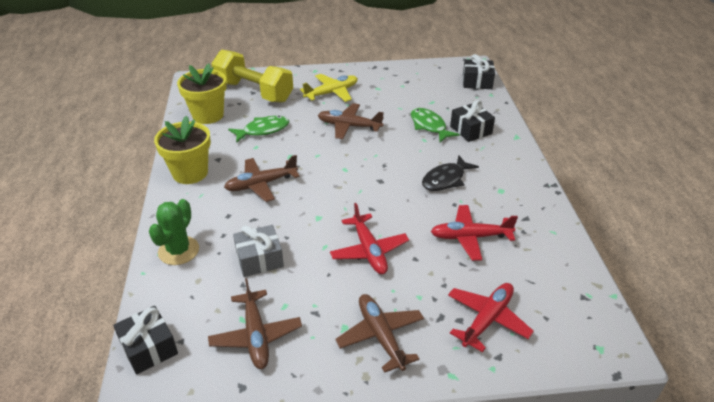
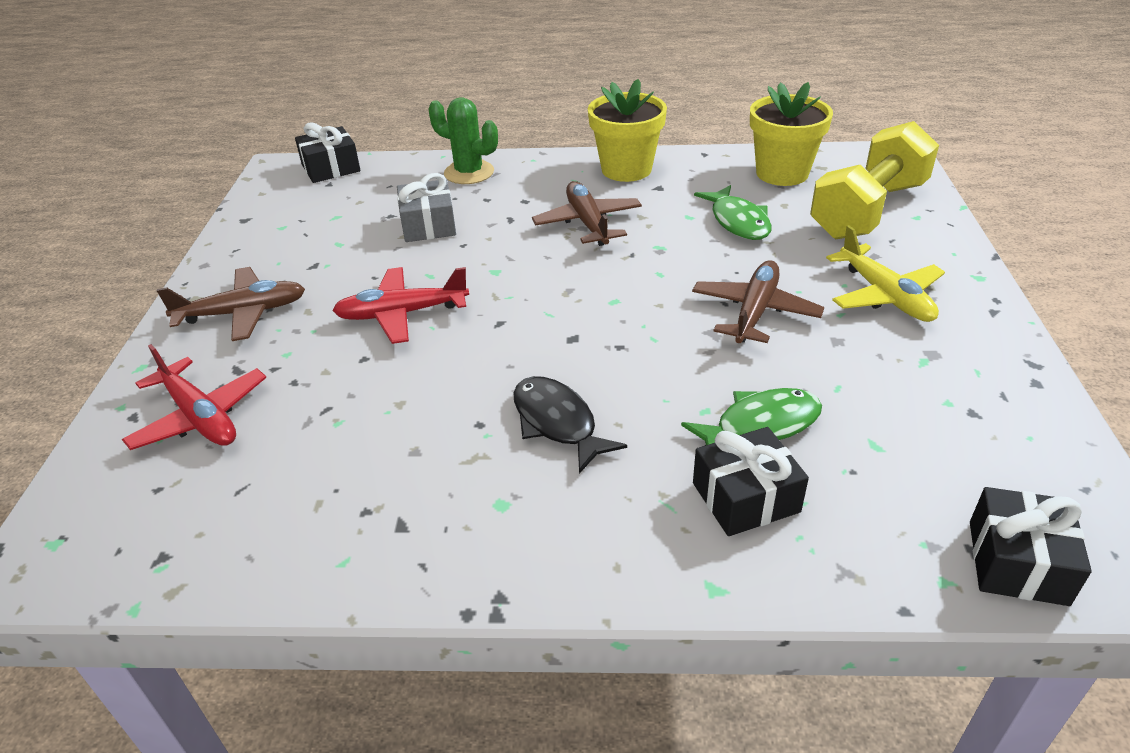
camera: 100 degrees right, 0 degrees up
(256, 336) = (305, 225): brown plane -> none
(470, 237) = (382, 429): red plane -> none

